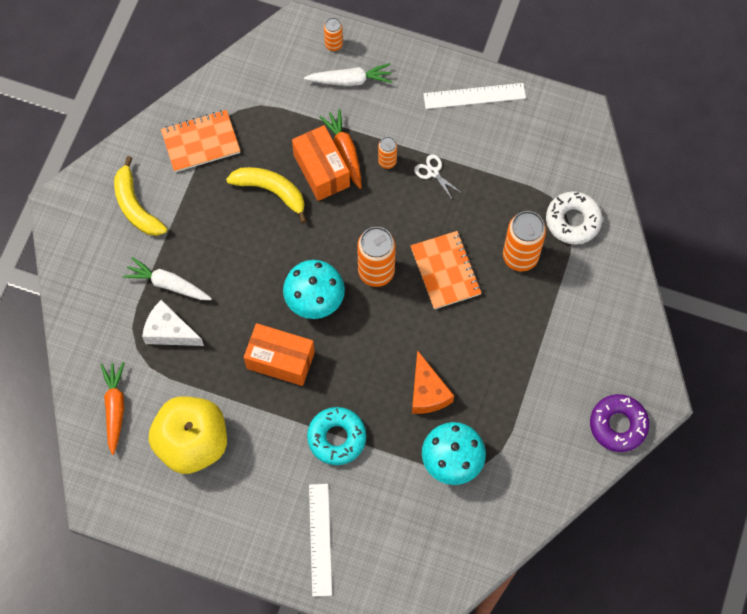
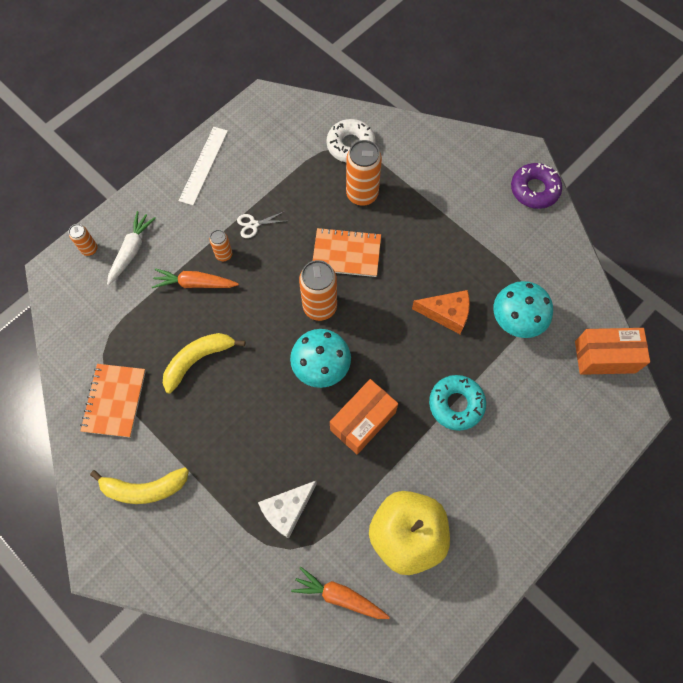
camera: 65 degrees left, 0 degrees up
(168, 284) = (239, 491): white carrot -> none
(320, 539) = (543, 458): white ruler -> none
(321, 170) = (202, 310): orange box -> orange box (605, 357)

